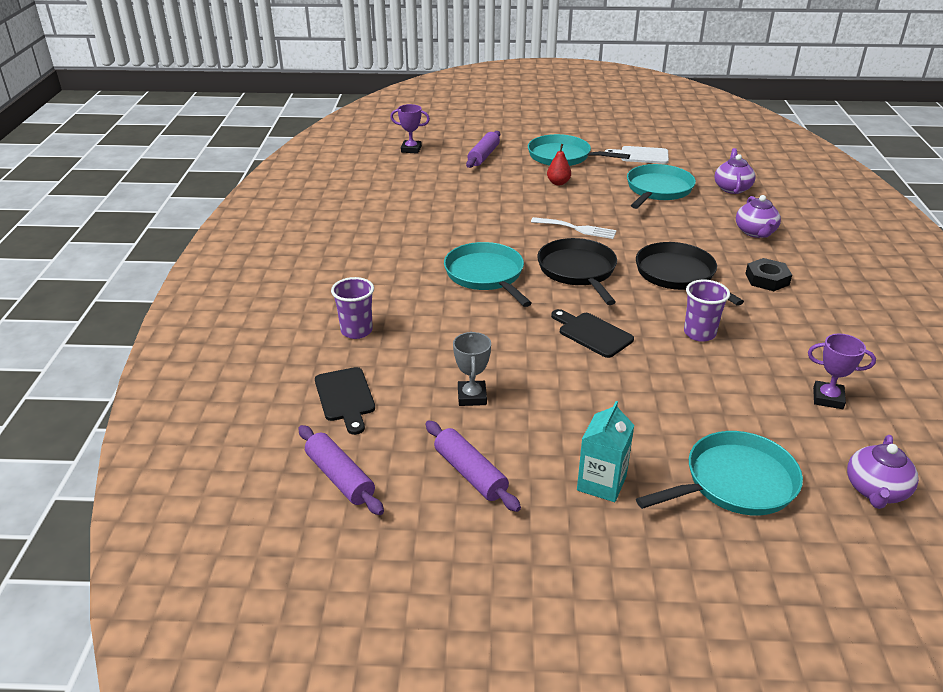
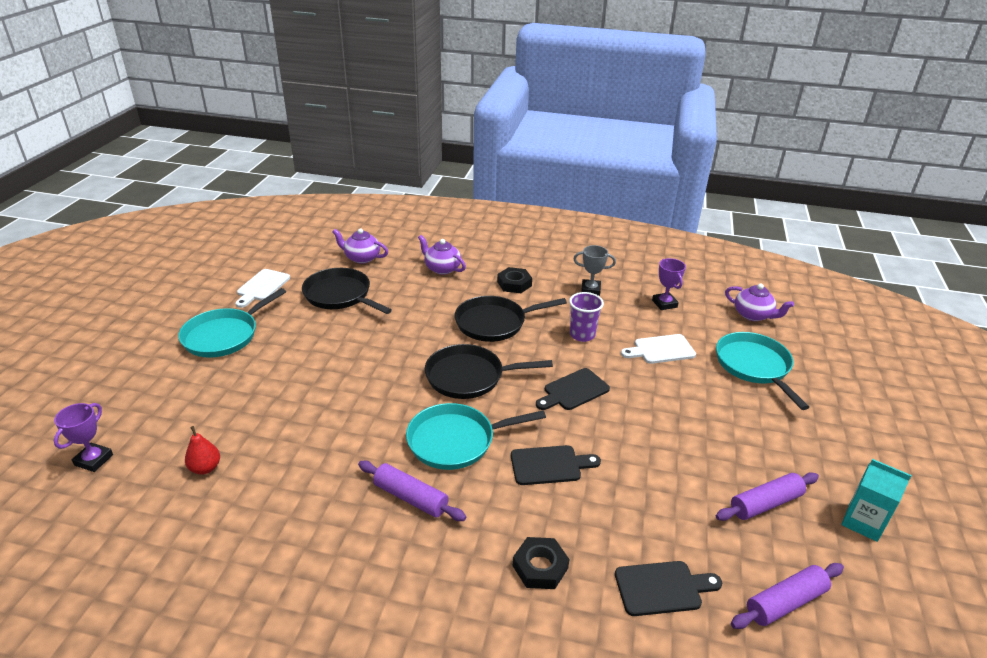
camera: 80 degrees left, 0 degrees up
(356, 331) = (540, 567): purple cup -> black nut
(472, 397) = (661, 485): grey trophy -> grey trophy (590, 290)
(475, 327) = (549, 465): none -> black cutting board
(483, 156) = (172, 395): purple rolling pin -> purple rolling pin (410, 497)
(558, 183) = (284, 352): red pear -> red pear (205, 468)
(577, 229) = (390, 360): white fork -> none
(601, 483) = (765, 429): turquoise carton -> turquoise carton (863, 522)
(658, 189) = (340, 295): turquoise pan -> black pan
(713, 395) = (661, 350): none -> white cutting board
(755, 232) = (442, 268): purple teapot -> purple teapot turned 150 degrees counterclockwise
(828, 398) = (664, 304): purple trophy -> purple trophy turned 45 degrees counterclockwise

